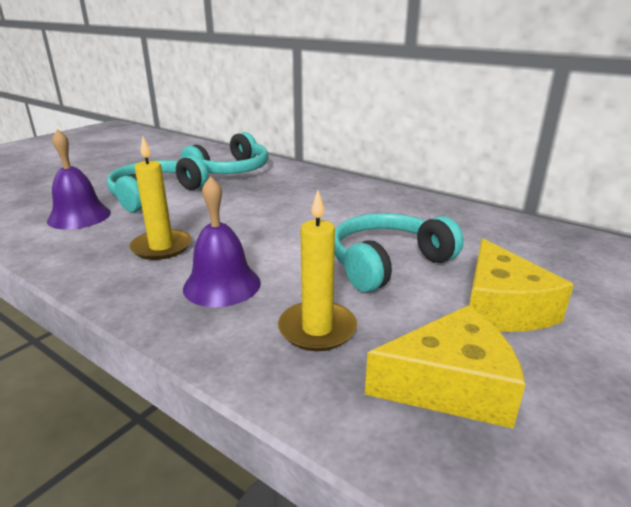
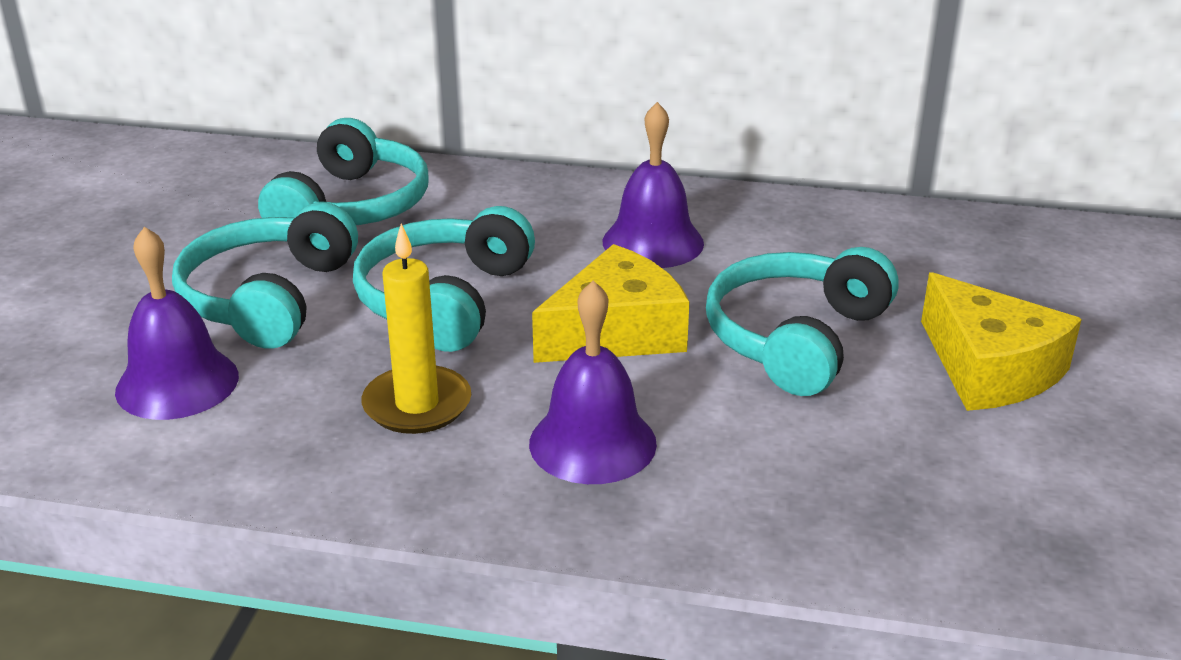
camera: 25 degrees left, 5 degrees up
(227, 210) = (445, 300): none -> turquoise headphones
(317, 329) = (792, 469): yellow candle -> none
(353, 206) = (653, 242): none -> purple bell
(450, 385) = (1003, 492): yellow cheese -> yellow cheese (616, 332)

